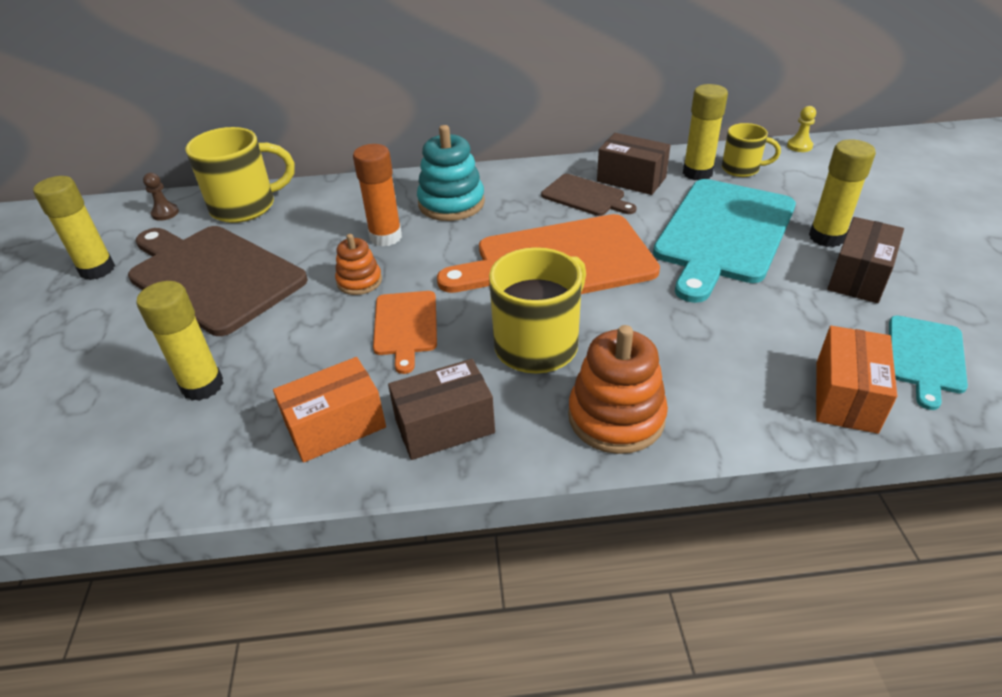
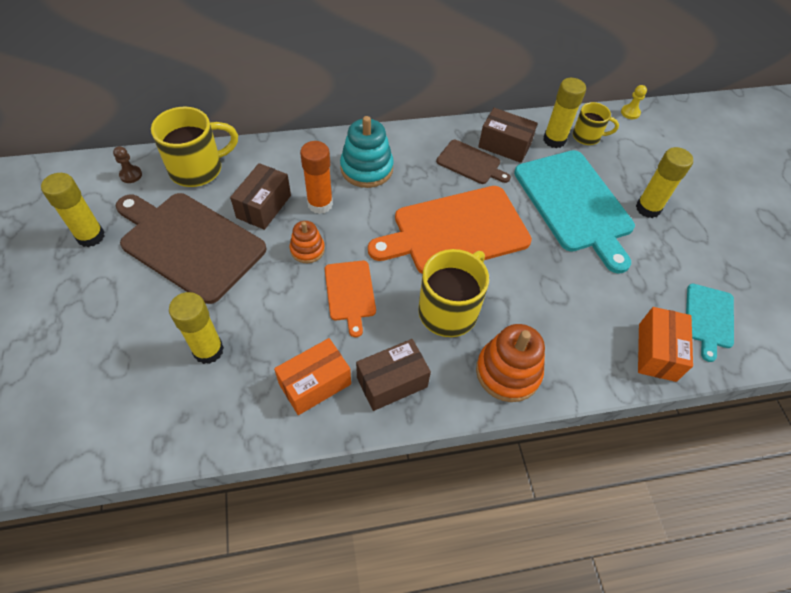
camera: 10 degrees left, 15 degrees up
(723, 234) = (575, 204): turquoise cutting board -> turquoise cutting board turned 45 degrees counterclockwise
(858, 277) = (669, 247): brown box -> brown box (264, 206)

